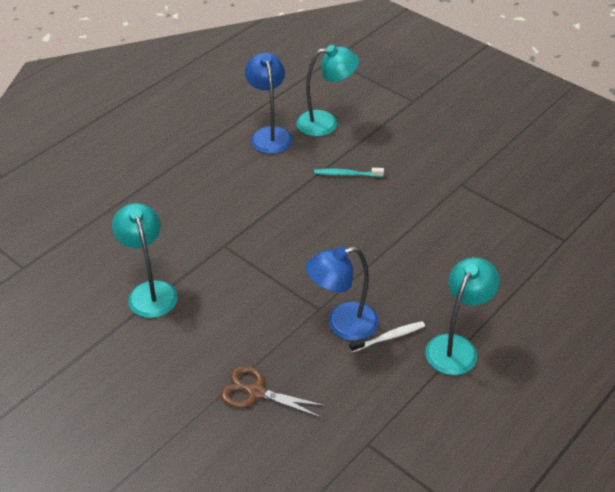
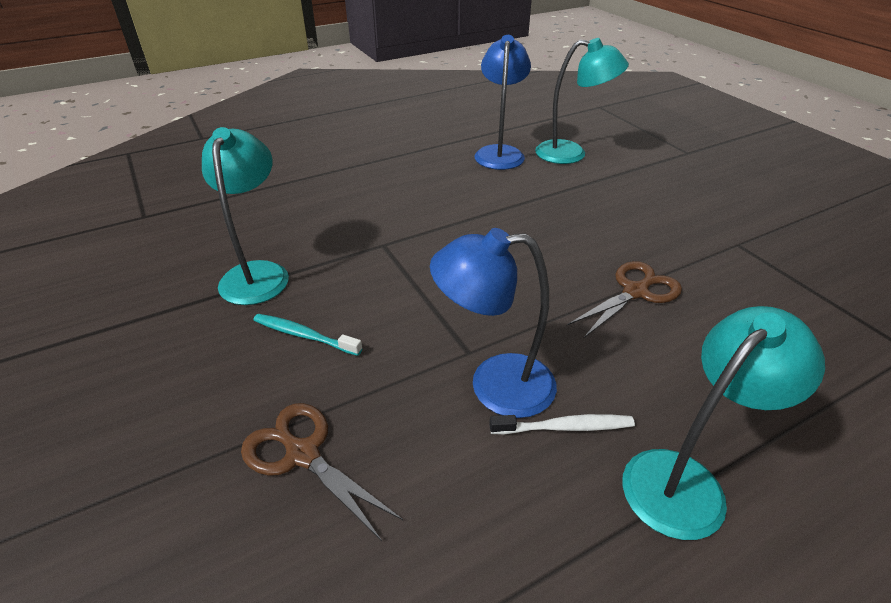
camera: 20 degrees right, 5 degrees down
(346, 174) = (577, 204): turquoise toothbrush -> turquoise toothbrush (304, 335)
(405, 239) = (635, 291): none -> brown scissors

